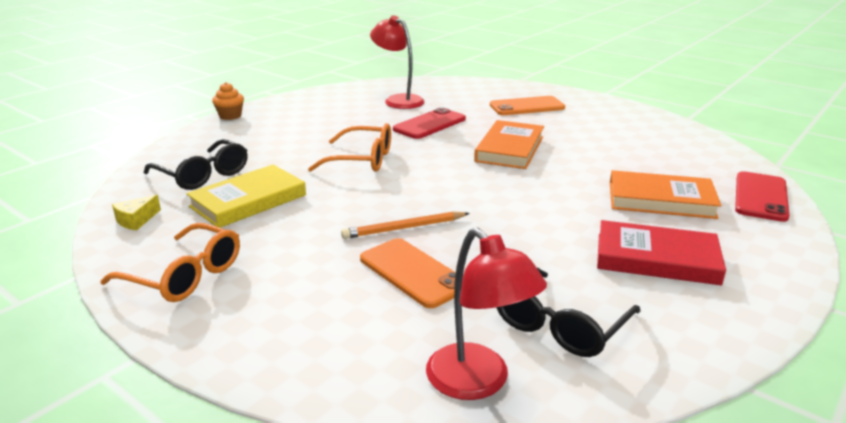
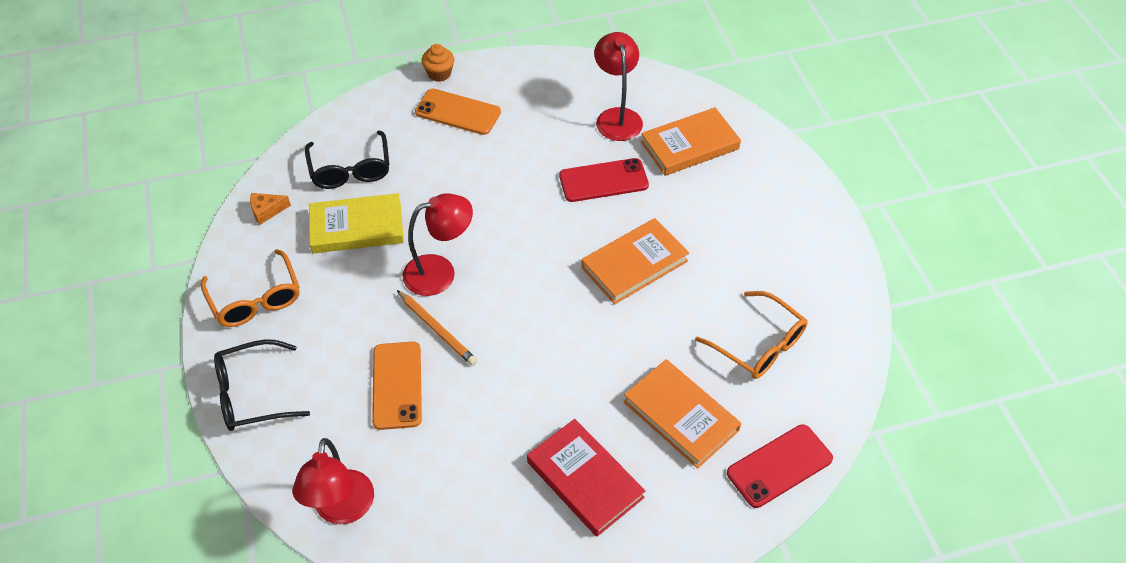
camera: 35 degrees right, 25 degrees up
(136, 220) = (267, 211): yellow cheese -> orange cheese
(362, 160) = (489, 212): orange glasses -> orange glasses (758, 345)
(362, 199) = (440, 272): none -> red lamp
(404, 228) = (437, 330): orange pencil -> orange pencil turned 150 degrees counterclockwise
(465, 98) = (689, 145): none -> orange book
(527, 106) = (735, 195): orange phone -> orange phone (458, 112)
(560, 324) = (440, 497): black glasses -> black glasses (252, 394)

